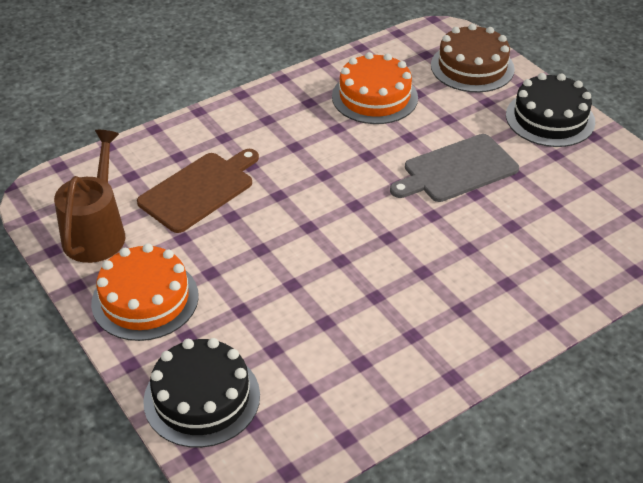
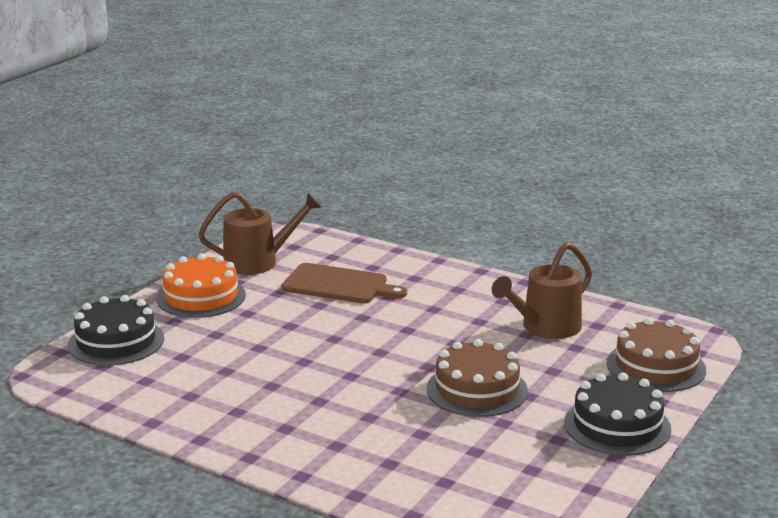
camera: 65 degrees right, 20 degrees down
(374, 97) = (545, 328): orange cake -> brown watering can
(456, 170) = (477, 389): grey cutting board -> brown cake

